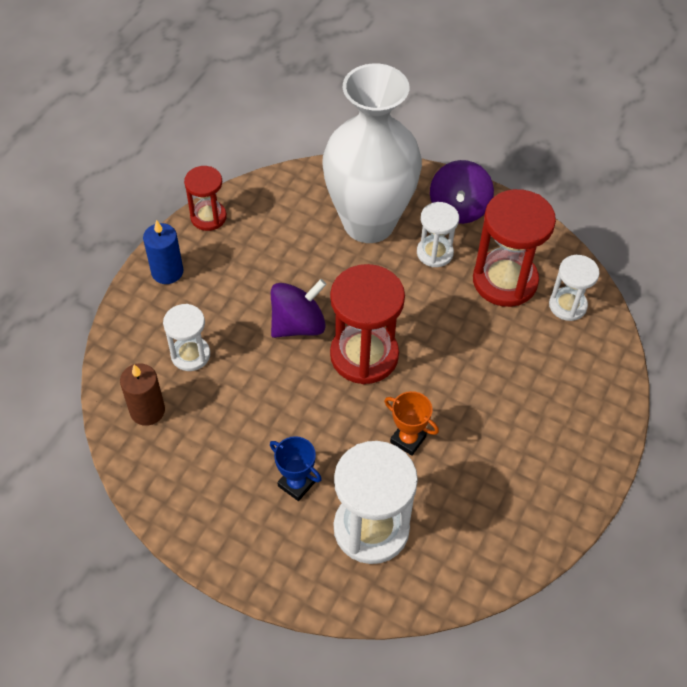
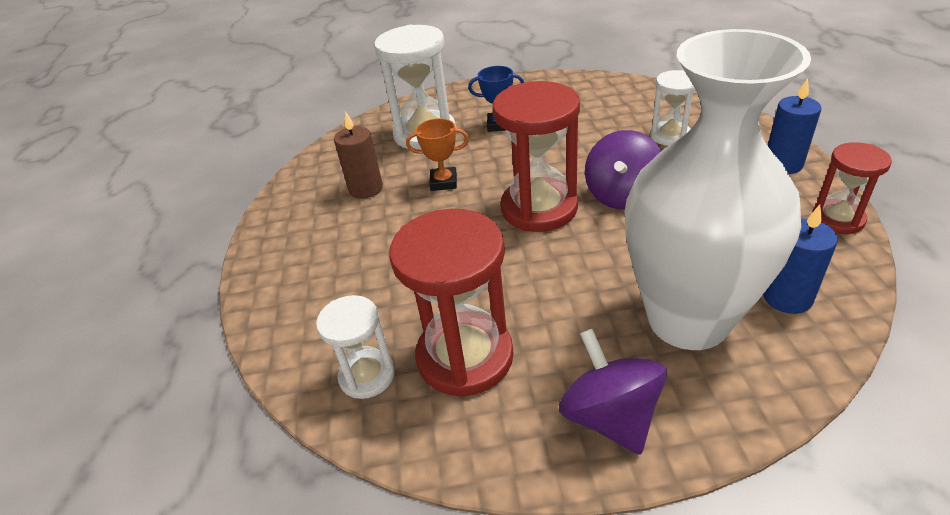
camera: 150 degrees right, 15 degrees down
(147, 411) = (646, 101): brown candle -> brown candle (366, 189)
(306, 200) = (787, 297): none -> blue candle
(434, 253) = (576, 335): white hourglass -> none

